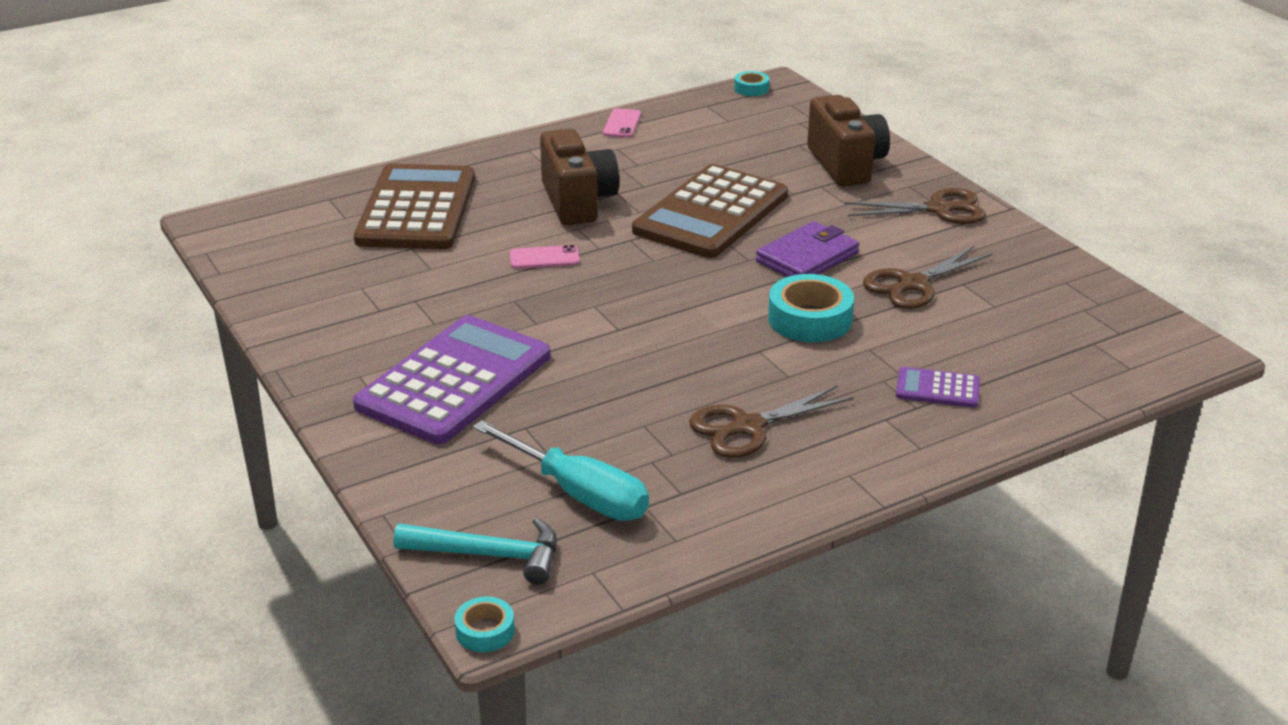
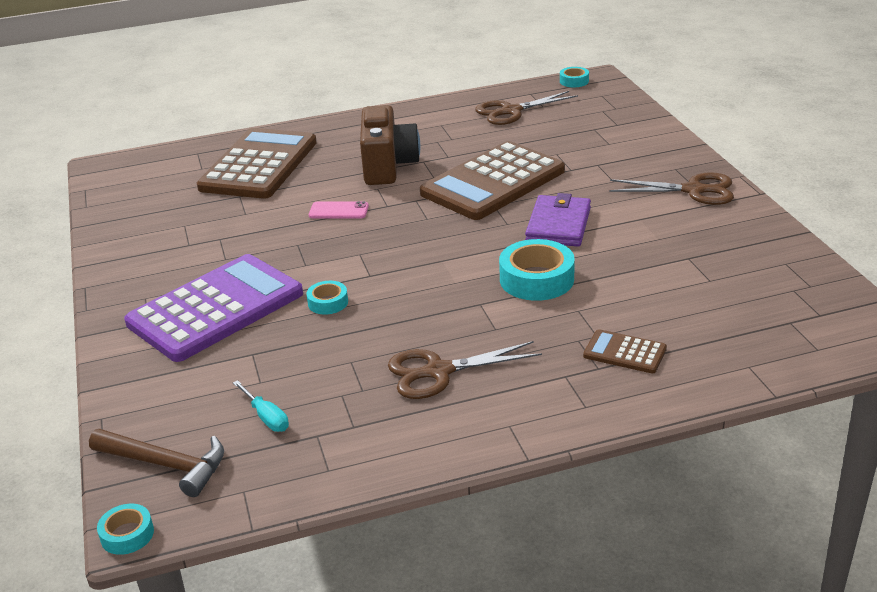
camera: 15 degrees right, 0 degrees up
(489, 555) = (166, 465): turquoise hammer -> brown hammer
(578, 493) = (266, 417): turquoise screwdriver -> turquoise screwdriver, size x0.49
(585, 363) = (328, 302): none -> turquoise tape
(622, 124) = (454, 105): pink phone -> none
(807, 257) = (558, 225): purple wallet -> purple wallet turned 45 degrees counterclockwise
(846, 165) = (627, 148): brown camera -> none
(913, 284) = (642, 255): brown scissors -> brown scissors (511, 111)
(937, 389) = (625, 352): purple calculator -> brown calculator

